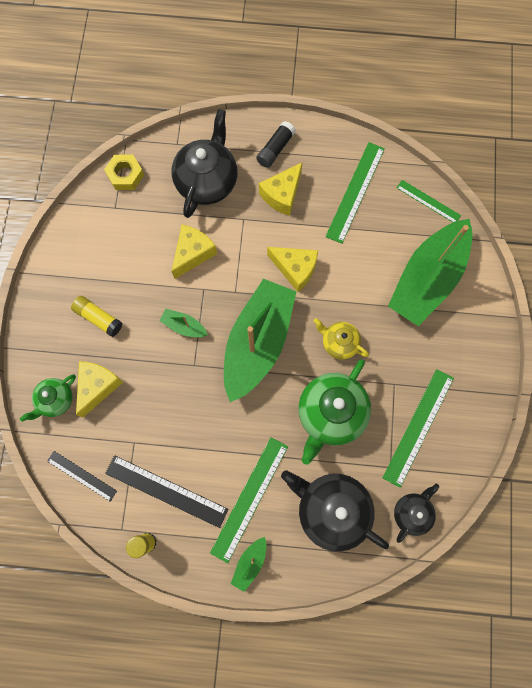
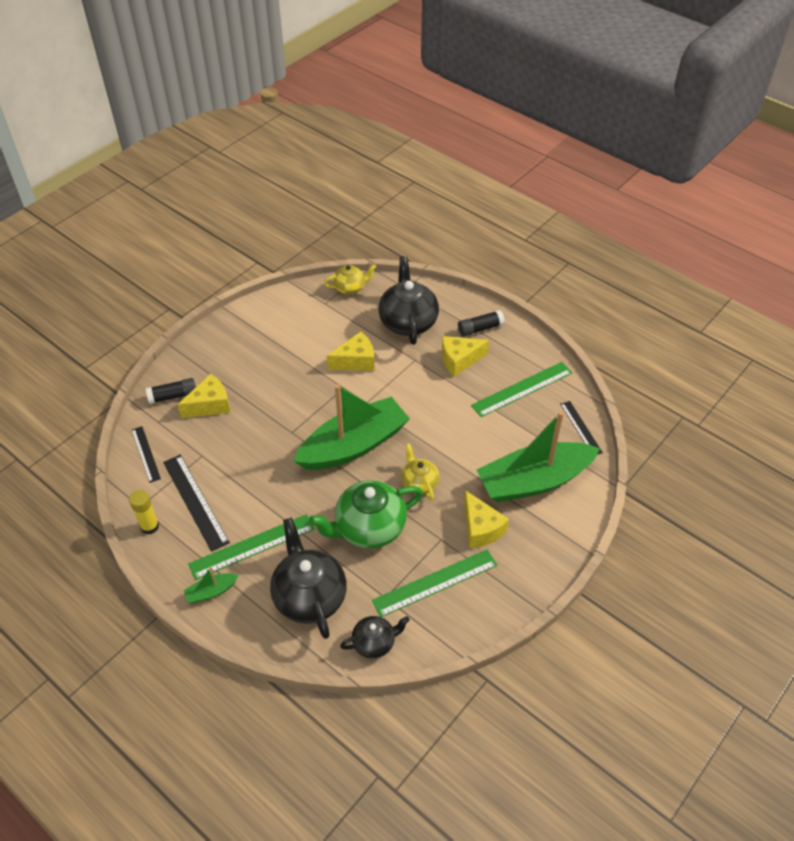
camera: 35 degrees right, 25 degrees down
(56, 400) = (173, 396): green teapot -> black glue stick
(98, 318) = (250, 363): yellow glue stick -> none
(125, 175) = (350, 288): yellow nut -> yellow teapot
(184, 326) = (307, 403): green boat -> none
(207, 181) = (408, 322): black teapot -> black teapot turned 60 degrees counterclockwise
(295, 269) = (427, 413): yellow cheese -> yellow cheese (481, 528)
(428, 201) = (581, 428): green ruler -> black ruler

